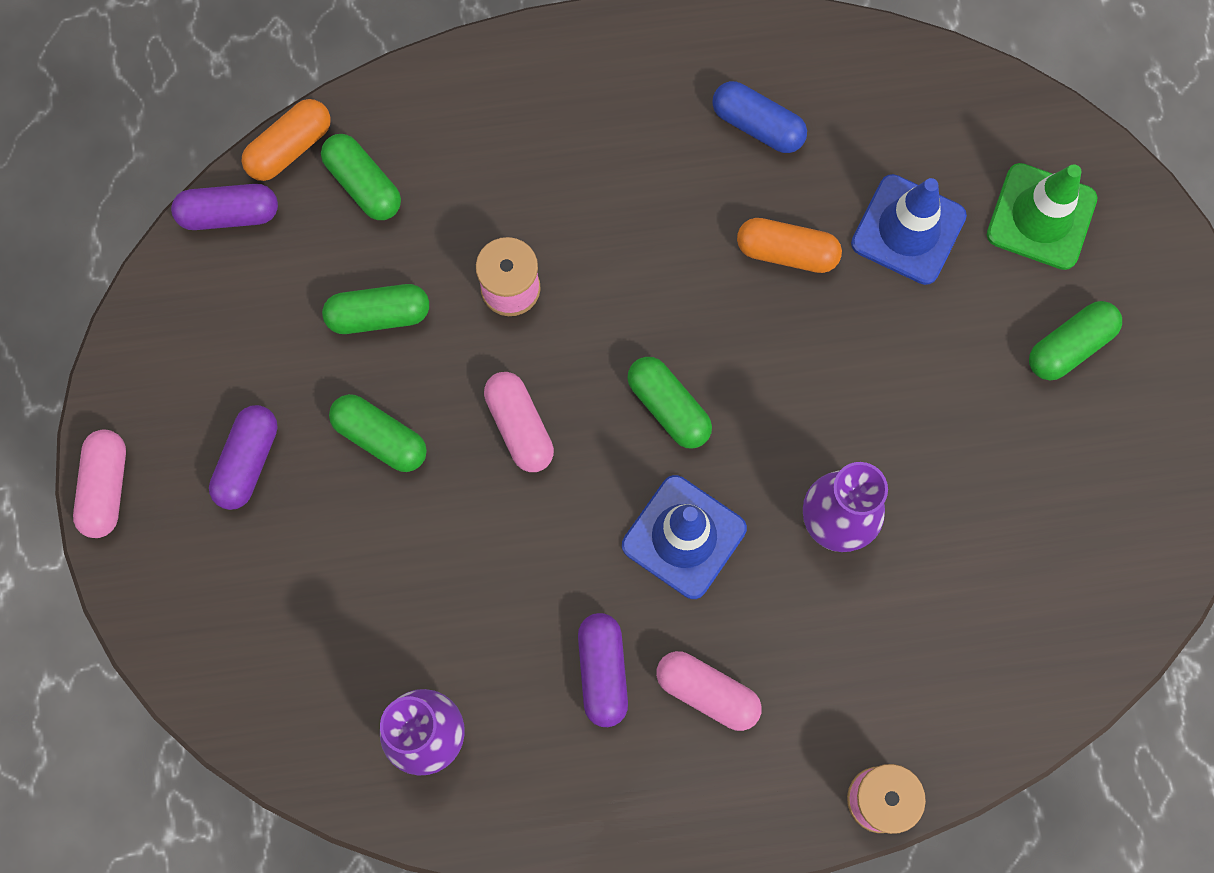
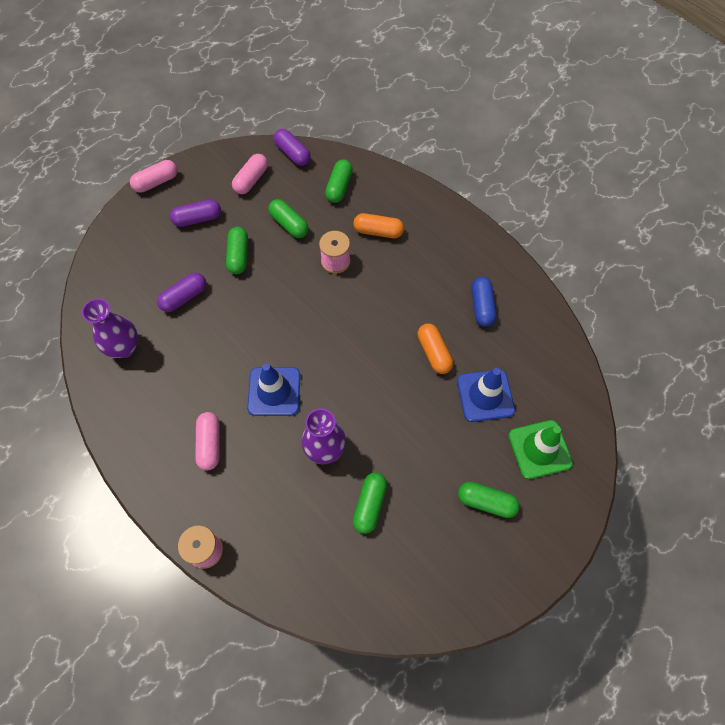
camera: 55 degrees right, 10 degrees down
(290, 148) = (334, 155): orange capsule -> orange capsule (378, 231)
(519, 427) = (278, 300): pink capsule -> pink capsule (251, 180)
(602, 671) = (192, 396): purple capsule -> purple capsule (184, 297)
(668, 408) = (328, 350): green capsule -> green capsule (369, 505)

